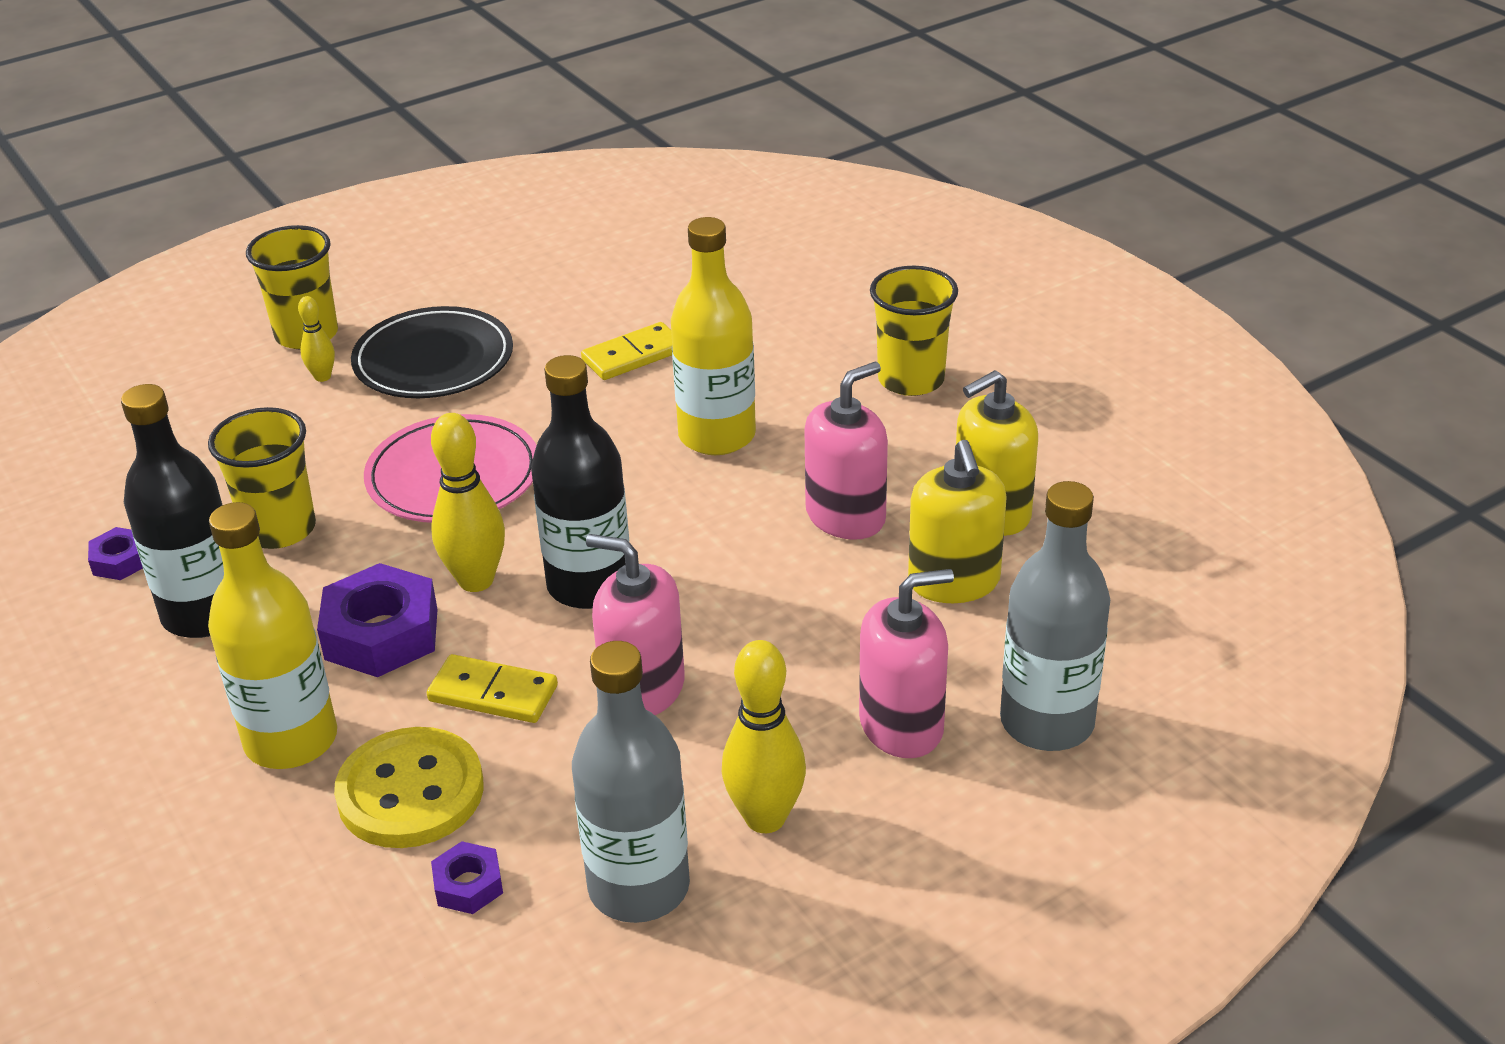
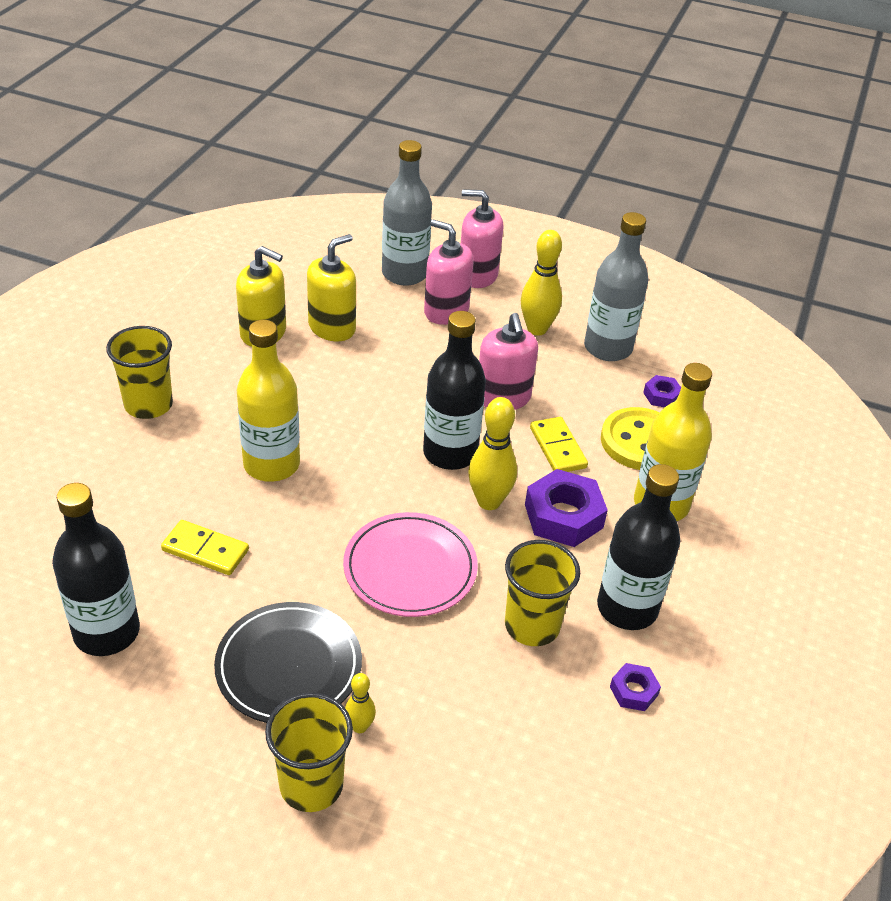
camera: 130 degrees left, 5 degrees up
(593, 279) = (107, 632): none -> black bottle
(845, 516) = (309, 382): pink soap dispenser -> pink soap dispenser (477, 275)

